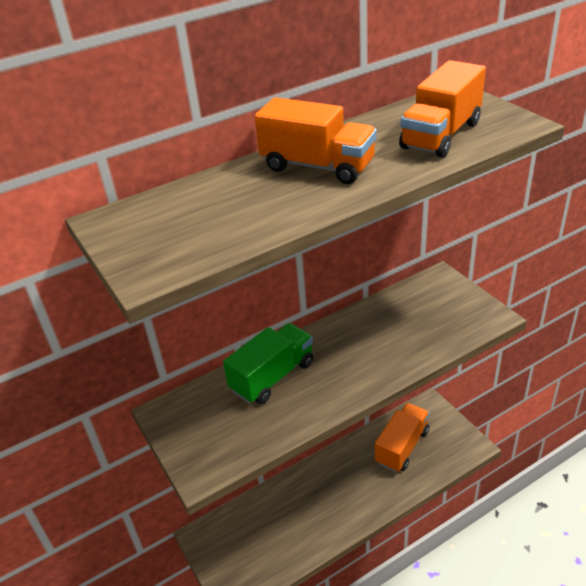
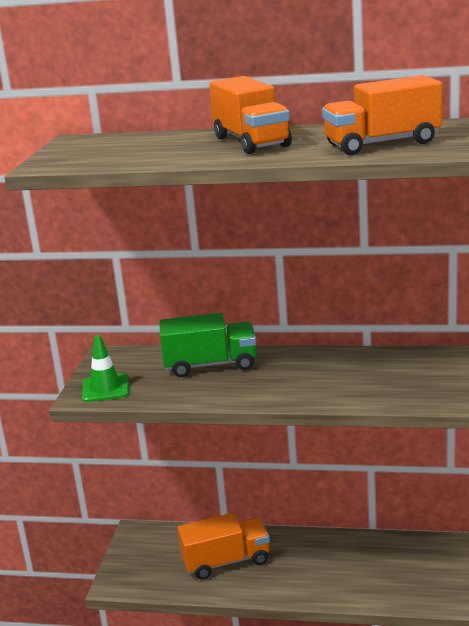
camera: 40 degrees right, 15 degrees down
(211, 451) = (105, 388): none -> green traffic cone
(402, 447) = (384, 563): orange truck -> orange truck (226, 561)

